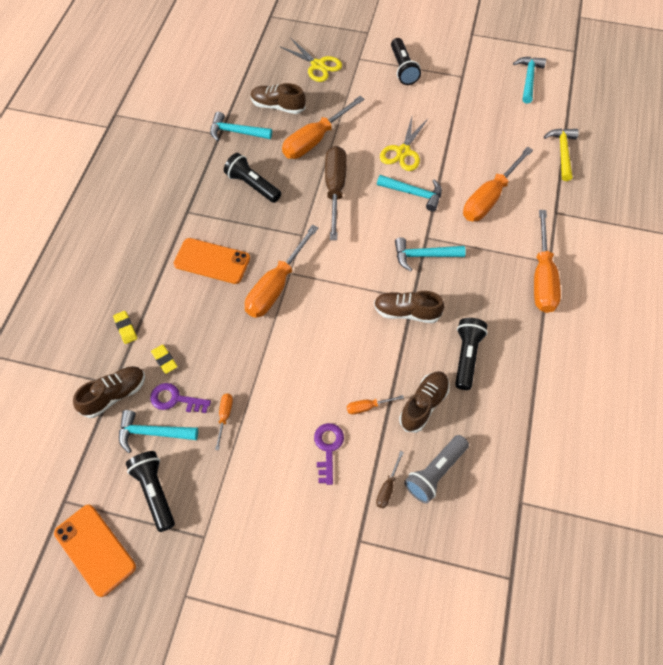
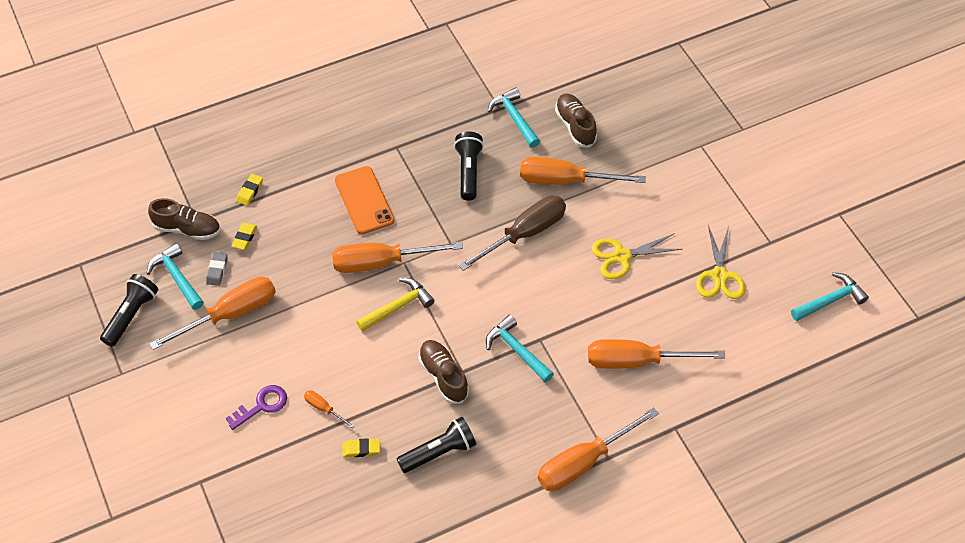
camera: 50 degrees right, 5 degrees down
(95, 549) = (59, 312): orange phone -> none
(175, 399) = (217, 270): purple key -> grey eraser
(224, 416) = (230, 314): orange screwdriver -> orange screwdriver, size x2.25
(317, 65) = (657, 120): yellow scissors -> yellow scissors (719, 275)
(387, 487) = (262, 472): brown screwdriver -> none
(403, 69) = (726, 188): black flashlight -> none
(414, 193) = (580, 297): turquoise hammer -> none
(423, 405) = (361, 449): brown shoe -> yellow eraser
(435, 473) = (304, 499): grey flashlight -> none
(562, 152) = (760, 389): yellow hammer -> yellow hammer (398, 306)

